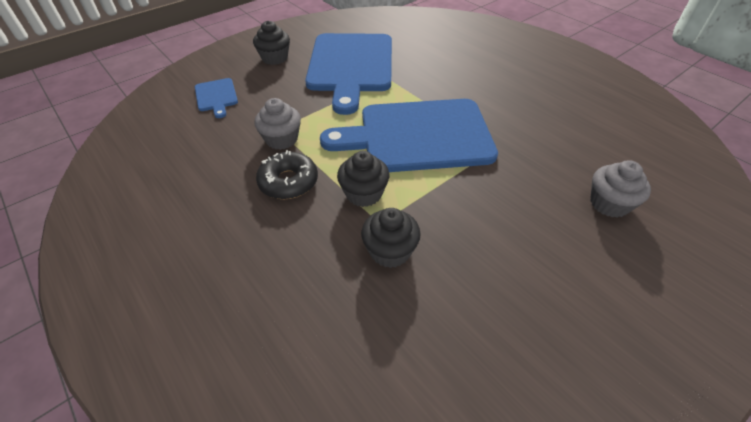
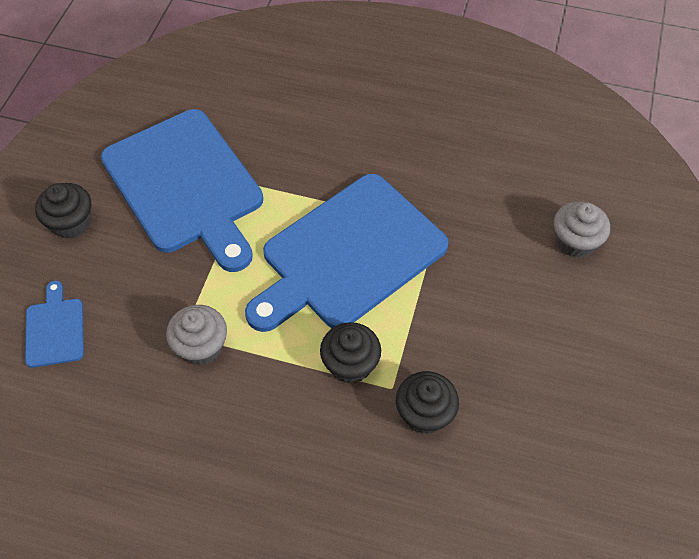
camera: 35 degrees left, 10 degrees up
(216, 96) = (55, 329): blue cutting board -> blue cutting board turned 135 degrees counterclockwise
(288, 182) = (260, 397): black donut -> none

